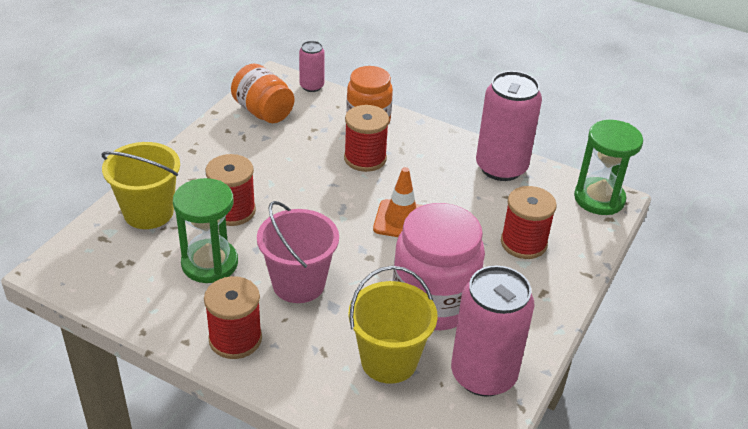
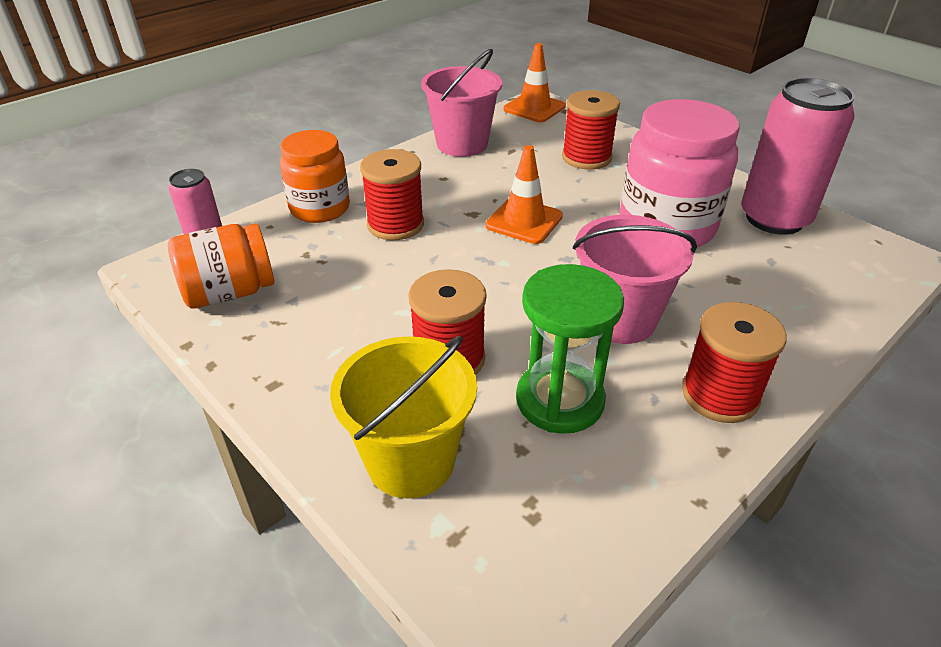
camera: 70 degrees left, 0 degrees up
(389, 361) = (756, 273): yellow bucket -> none
(501, 167) = (462, 144): pink can -> pink bucket
(599, 198) = (534, 108): green hourglass -> orange traffic cone

